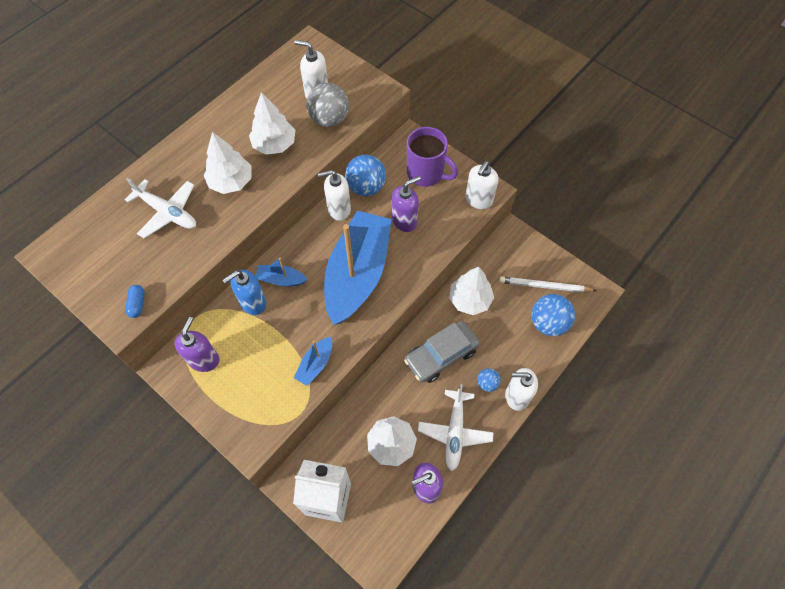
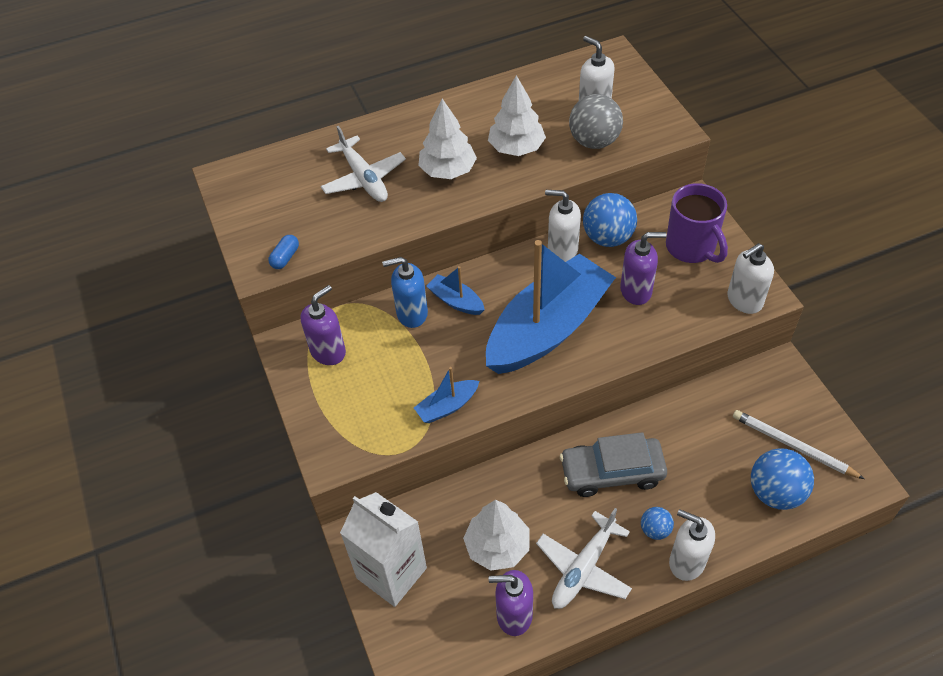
camera: 30 degrees right, 10 degrees down
(470, 300) = (682, 422): white tree -> none

